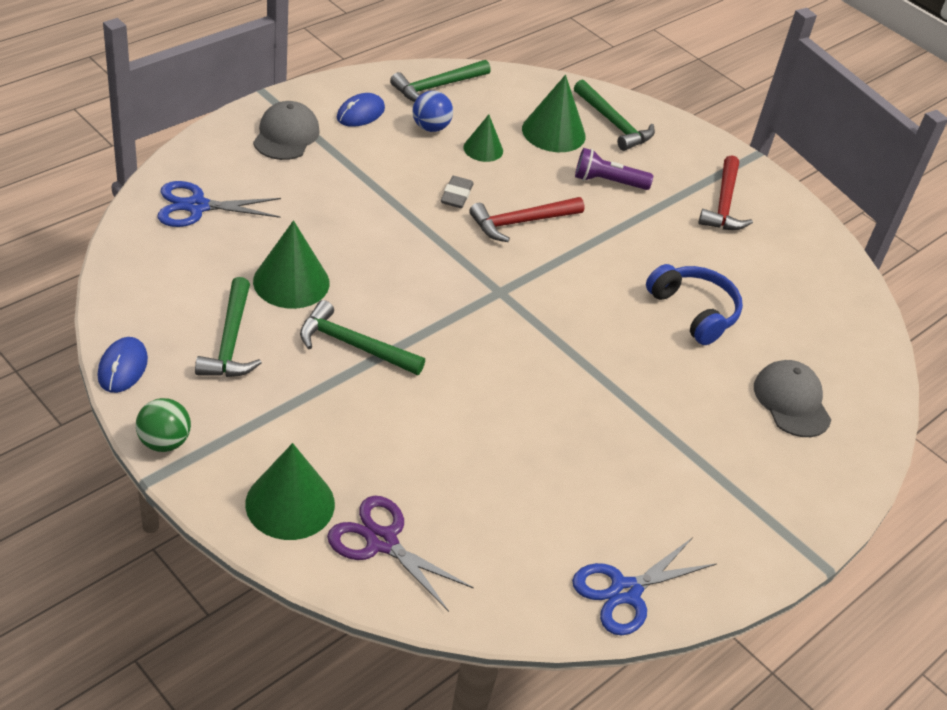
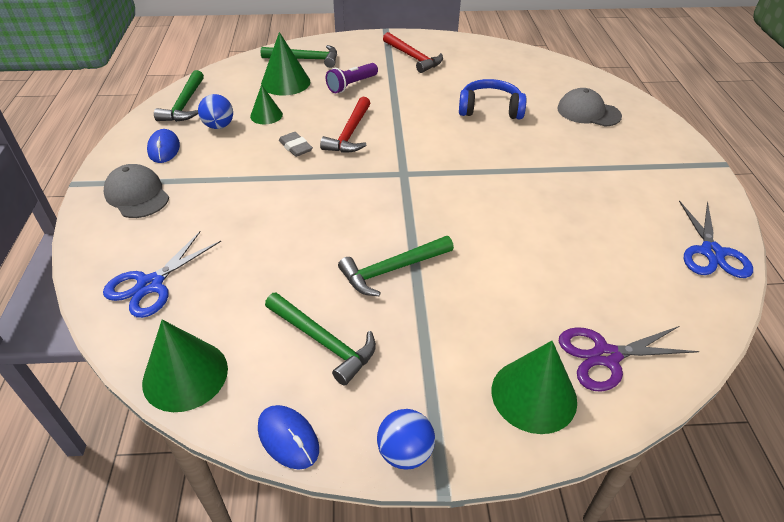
camera: 45 degrees left, 0 degrees up
(164, 442) = (405, 452): green ball -> blue ball
(291, 282) = (293, 271): green cone -> green cone (185, 375)

